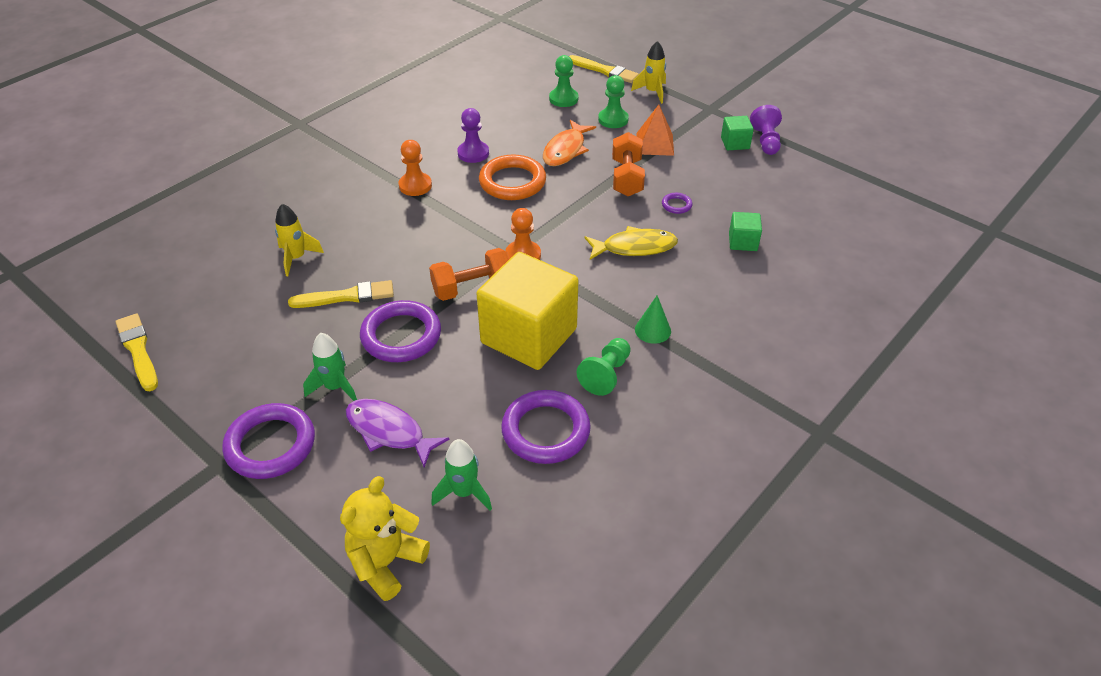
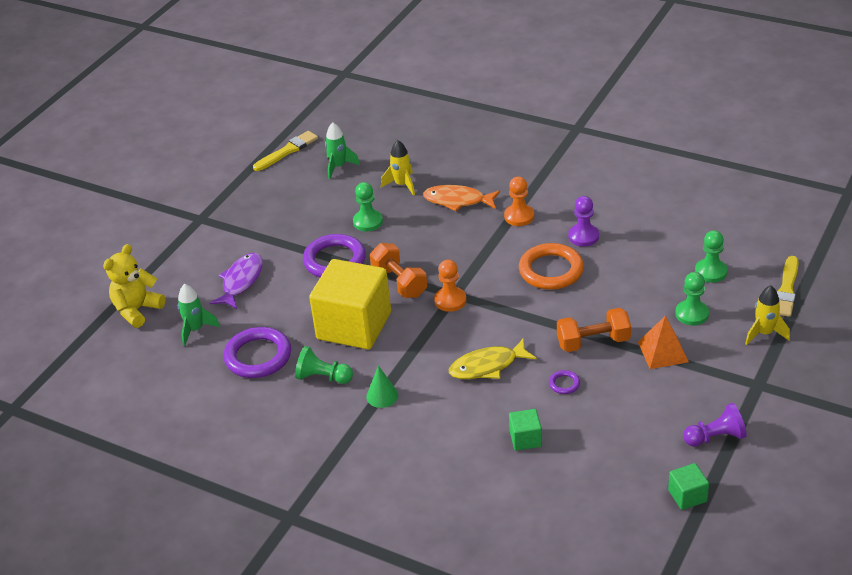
camera: 80 degrees right, 5 degrees down
(270, 445) = (219, 234): purple ring -> none
(335, 387) = (275, 245): green rocket -> green rocket (338, 167)
(346, 296) = (368, 222): yellow brush -> green pawn
(386, 562) = (137, 310): yellow teddy bear -> yellow teddy bear turned 75 degrees counterclockwise
(566, 150) = (619, 292): orange fish -> orange fish (458, 200)
(634, 247) = (487, 366): yellow fish -> yellow fish turned 90 degrees clockwise
(735, 143) = (697, 413): green cube -> green cube (687, 496)

